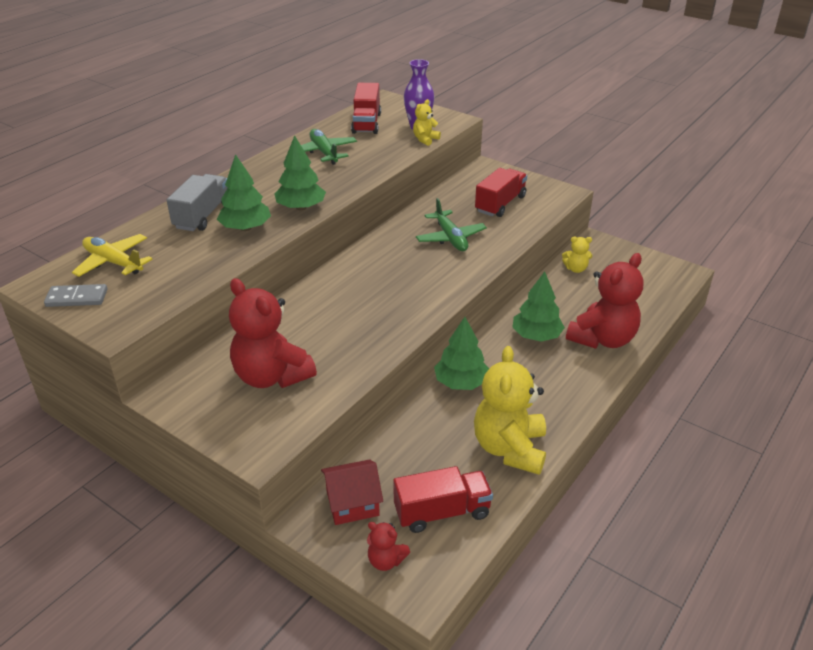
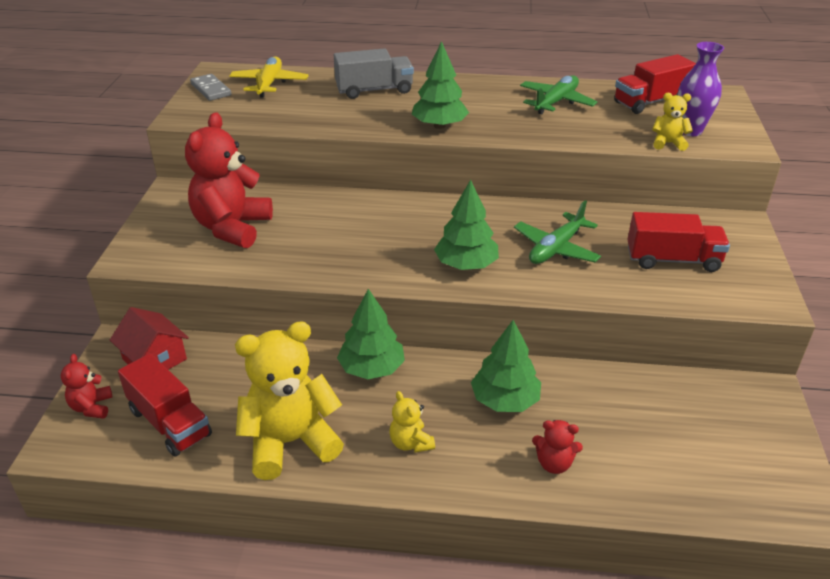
camera: 60 degrees right, 0 degrees up
(246, 228) = (375, 114): green tree -> green tree (466, 265)
(576, 269) = (680, 392): yellow teddy bear -> yellow teddy bear (410, 443)
(602, 339) = (554, 463): red teddy bear -> red teddy bear, size x0.47

